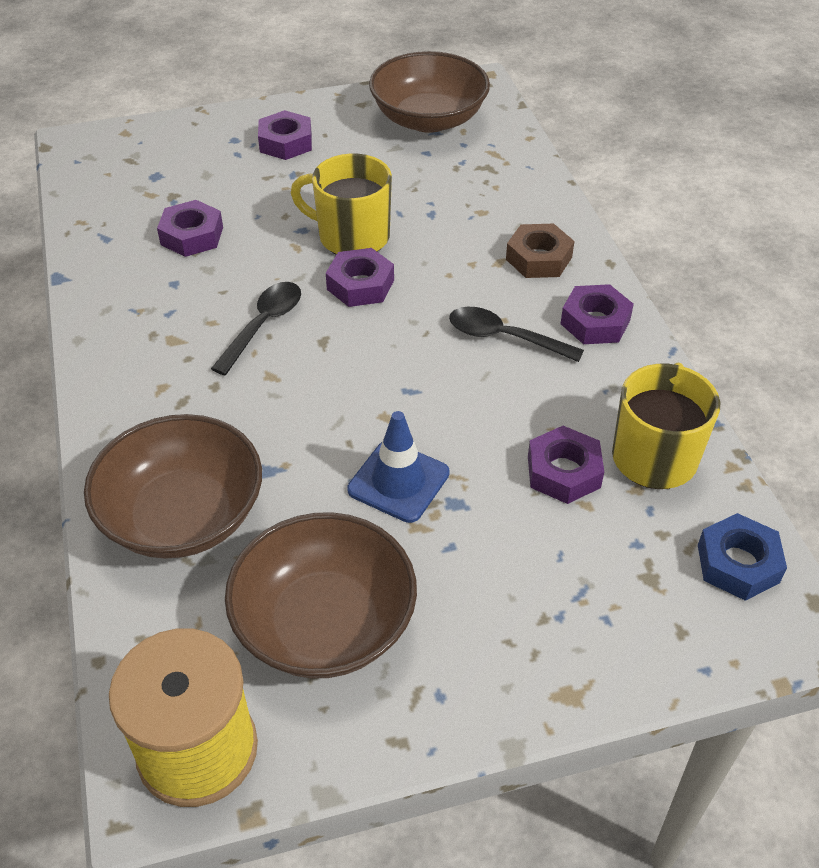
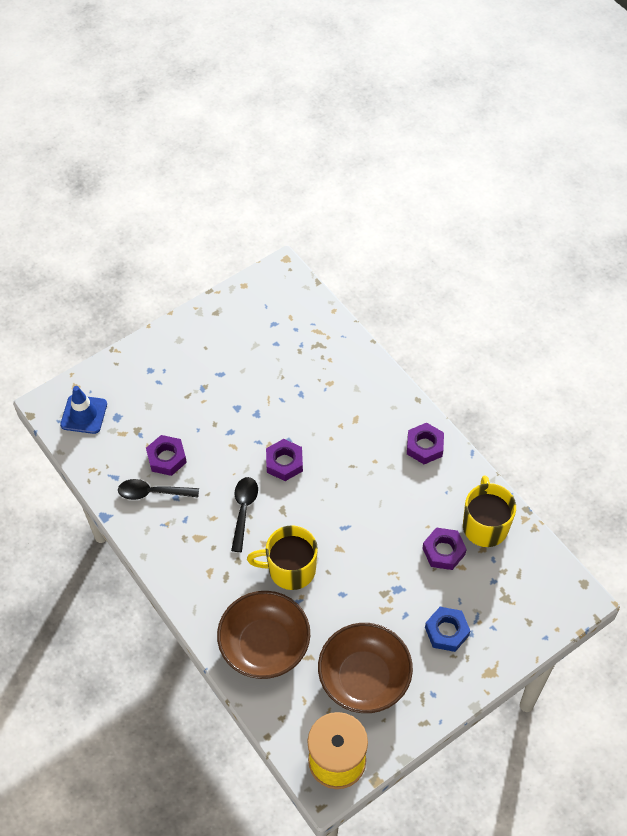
camera: 20 degrees left, 10 degrees up
(286, 142) = (184, 362): purple nut -> none
(351, 236) = (262, 427): yellow mug -> yellow mug (290, 569)
(398, 481) = (364, 586): blue traffic cone -> blue traffic cone (84, 414)
(428, 119) = (265, 313): brown bowl -> none
(504, 337) = (380, 474): black spoon -> black spoon (152, 493)
(538, 258) = (376, 409): brown nut -> none
(738, 563) = (543, 575): blue nut -> blue nut (446, 631)

